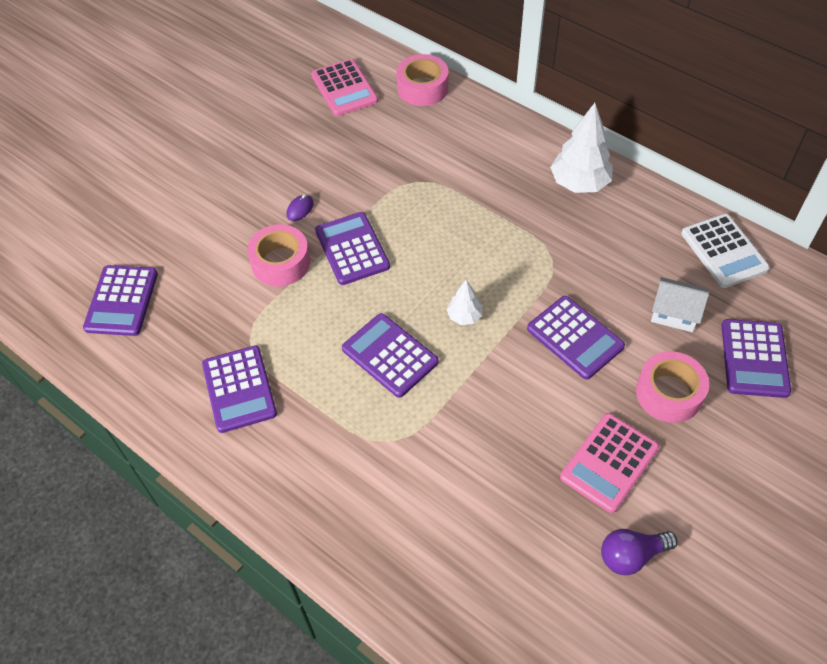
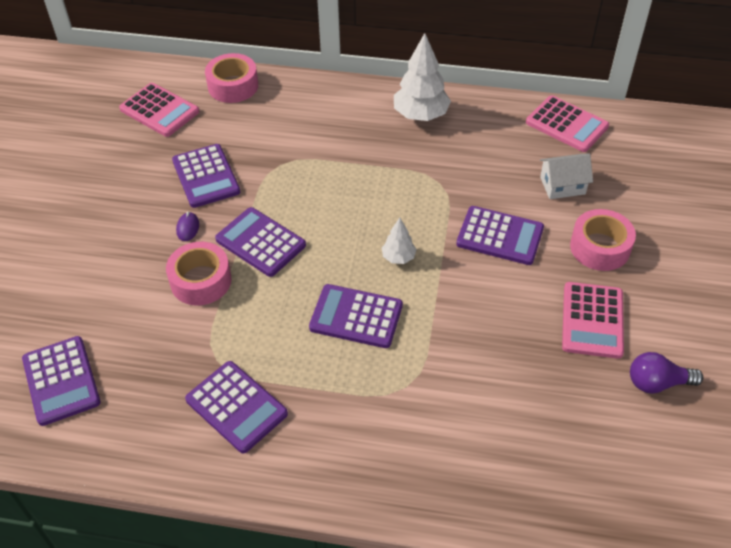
camera: 30 degrees left, 5 degrees down
(631, 555) = (657, 383): purple light bulb -> purple light bulb turned 45 degrees clockwise
(724, 251) = (567, 124): white calculator -> pink calculator
(754, 358) = (643, 195): purple calculator -> purple calculator (206, 176)

